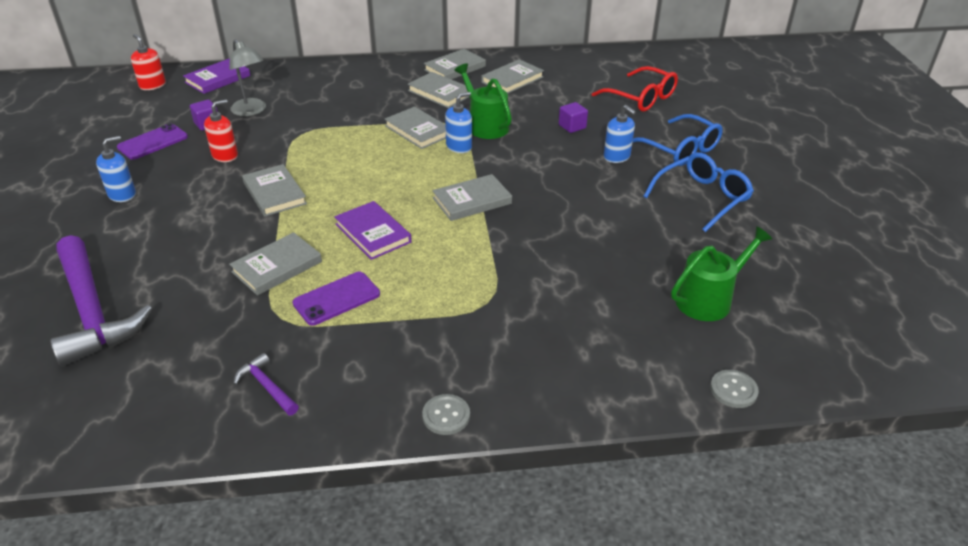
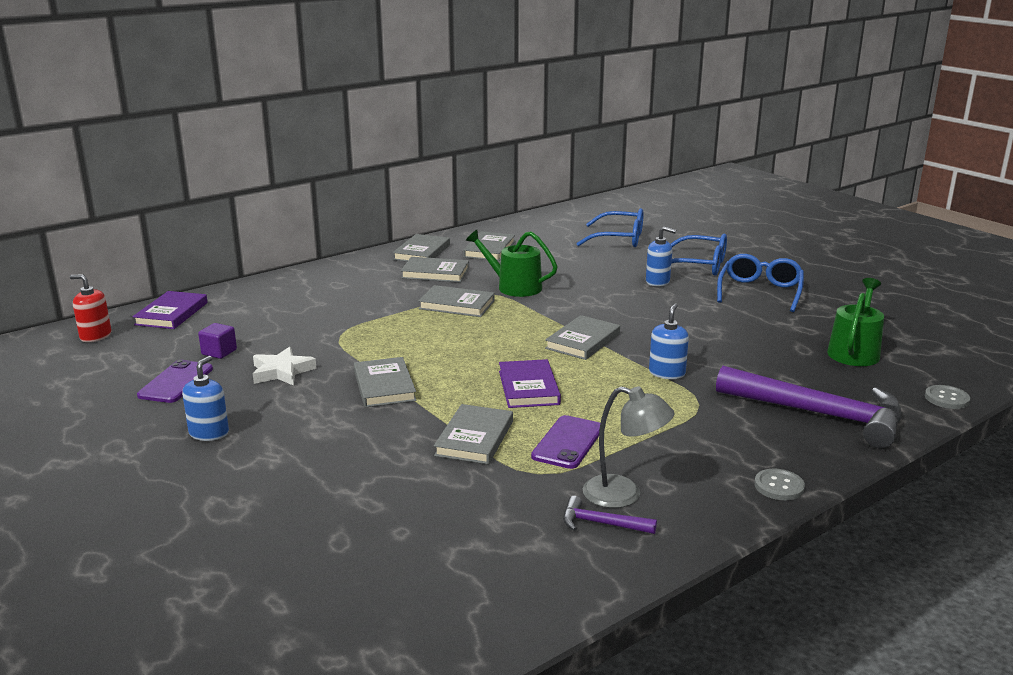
camera: 30 degrees left, 15 degrees down
(92, 311) = (330, 533): purple hammer -> purple hammer (820, 414)
(225, 155) = (282, 371): red soap dispenser -> white star
(252, 111) = (255, 330): grey lamp -> grey lamp (624, 495)
(274, 193) = (384, 386): grey book -> grey book turned 45 degrees clockwise
(373, 233) = (529, 387): purple book -> purple book turned 60 degrees clockwise
(459, 146) = (513, 307): blue soap dispenser -> blue soap dispenser (667, 373)
(572, 126) = (591, 270): purple cube -> none
(641, 98) = (619, 239): red glasses -> blue glasses

